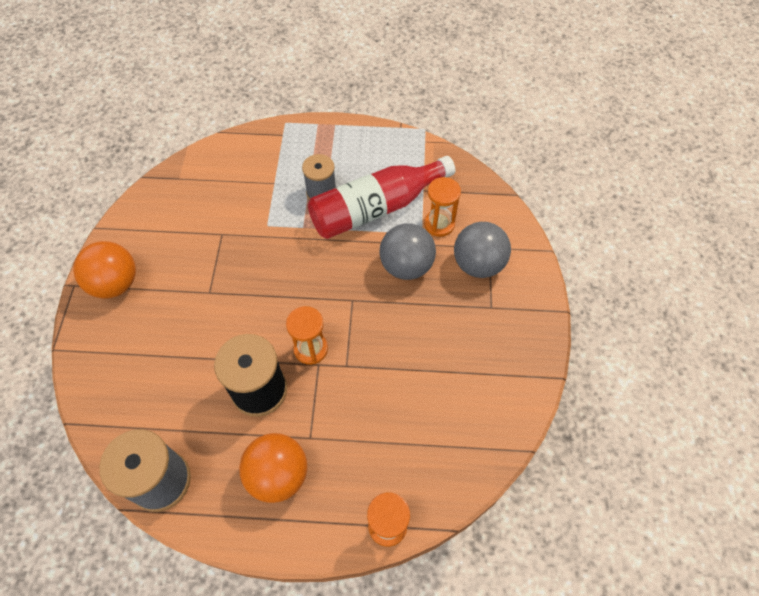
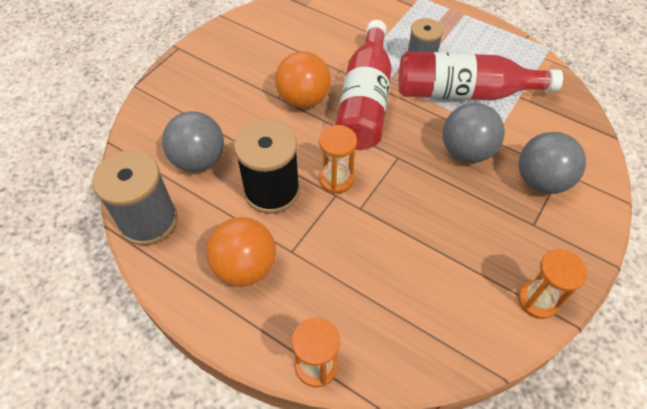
camera: 30 degrees right, 5 degrees down
(115, 284) = (209, 60): orange ball -> orange ball (303, 99)
(172, 395) = (199, 160): none -> grey ball
(293, 257) = (365, 101): none -> red bottle
(439, 224) = (519, 130): orange hourglass -> orange hourglass (537, 300)

